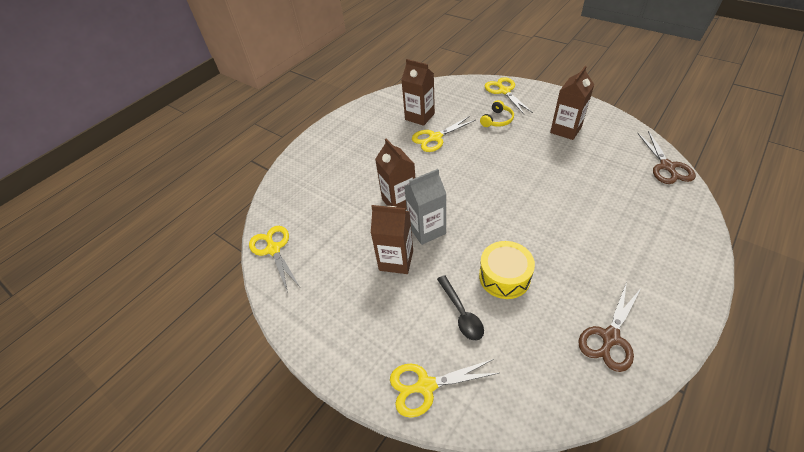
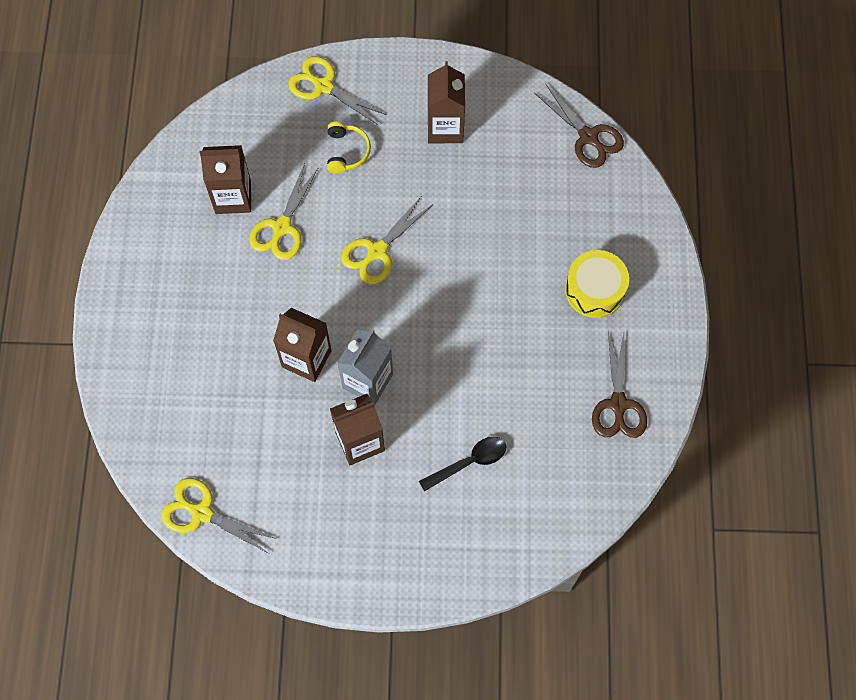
camera: 40 degrees left, 20 degrees up
(425, 386) = (481, 556): yellow scissors -> yellow scissors (377, 251)
(461, 313) = (469, 462): black spoon -> black spoon turned 60 degrees counterclockwise
(504, 277) = (488, 394): yellow drum -> yellow drum (594, 290)

